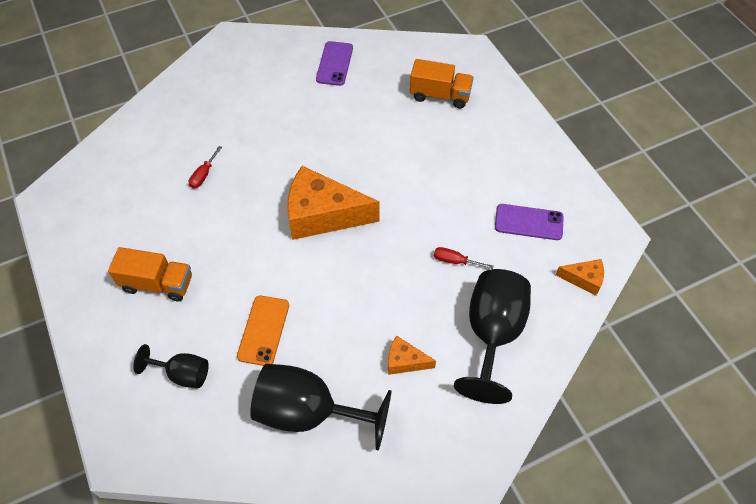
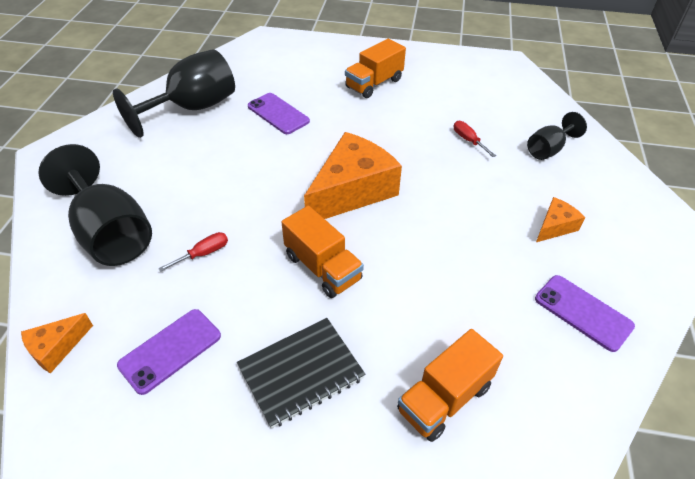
camera: 125 degrees right, 10 degrees down
(182, 374) = (289, 71): black goblet -> black goblet (548, 149)
(263, 330) = (278, 114): orange phone -> purple phone
(405, 361) = (162, 169): orange cheese -> orange cheese (555, 226)
(406, 189) = (322, 267): none -> orange truck
(482, 156) = (301, 373): none -> black notebook

